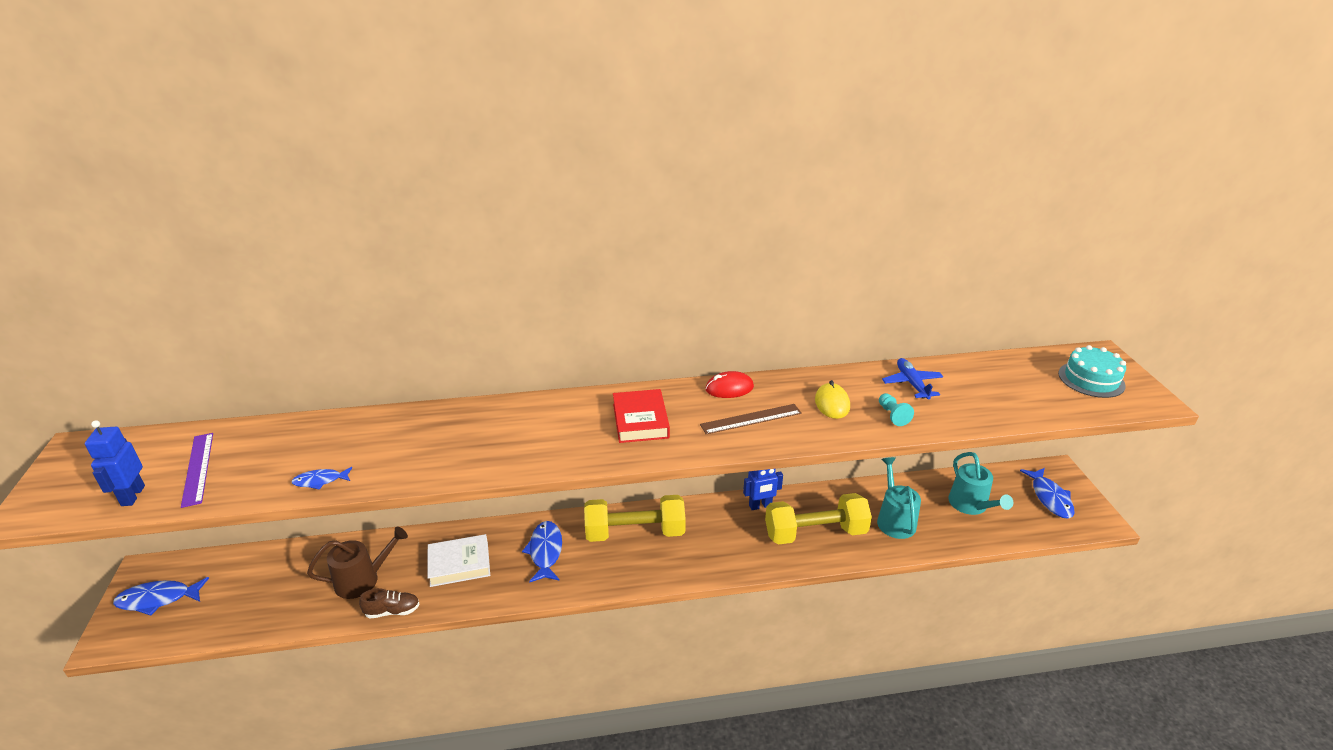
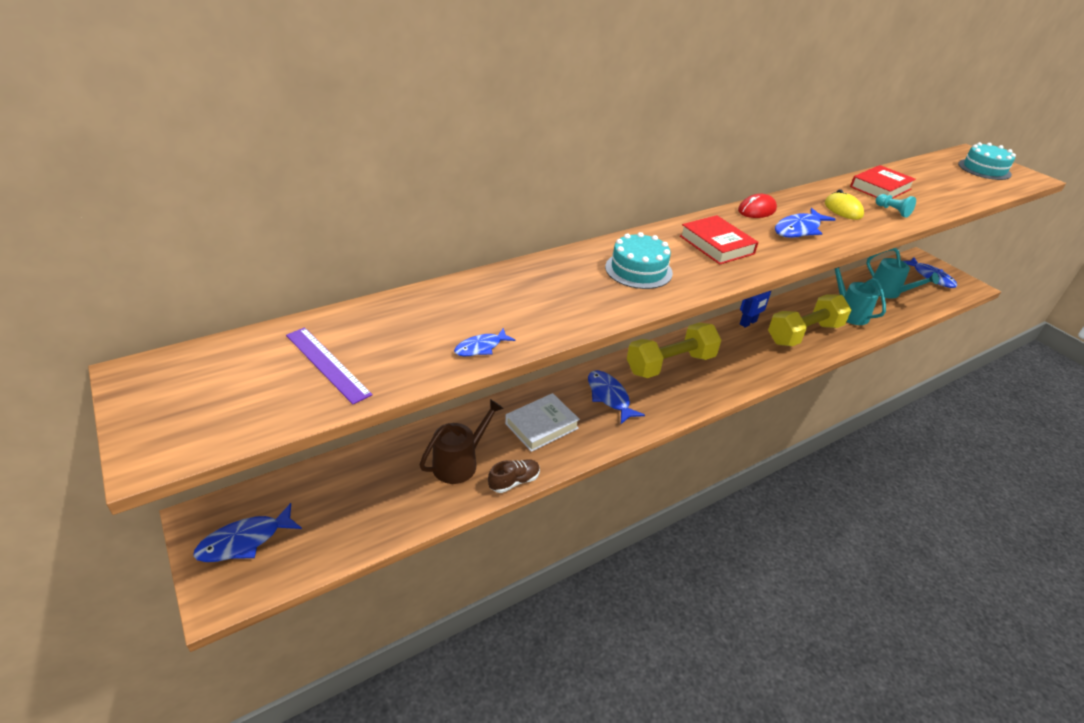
camera: 25 degrees left, 5 degrees up
(132, 496) = (277, 406): blue robot -> none
(533, 433) = (638, 270): none -> turquoise cake
(751, 419) = (799, 229): brown ruler -> blue fish
(912, 384) = (880, 188): blue plane -> red book

